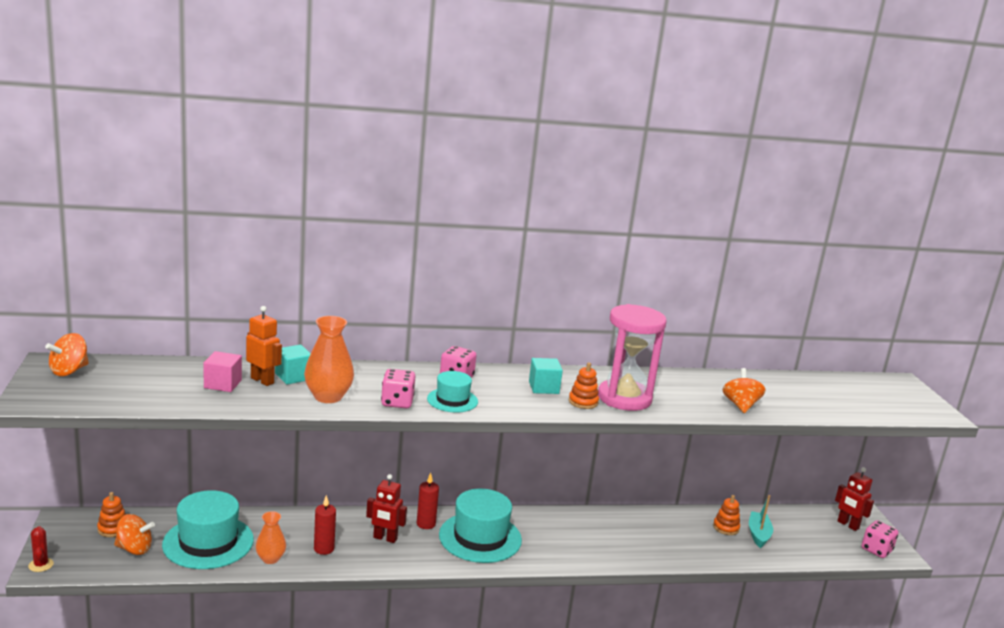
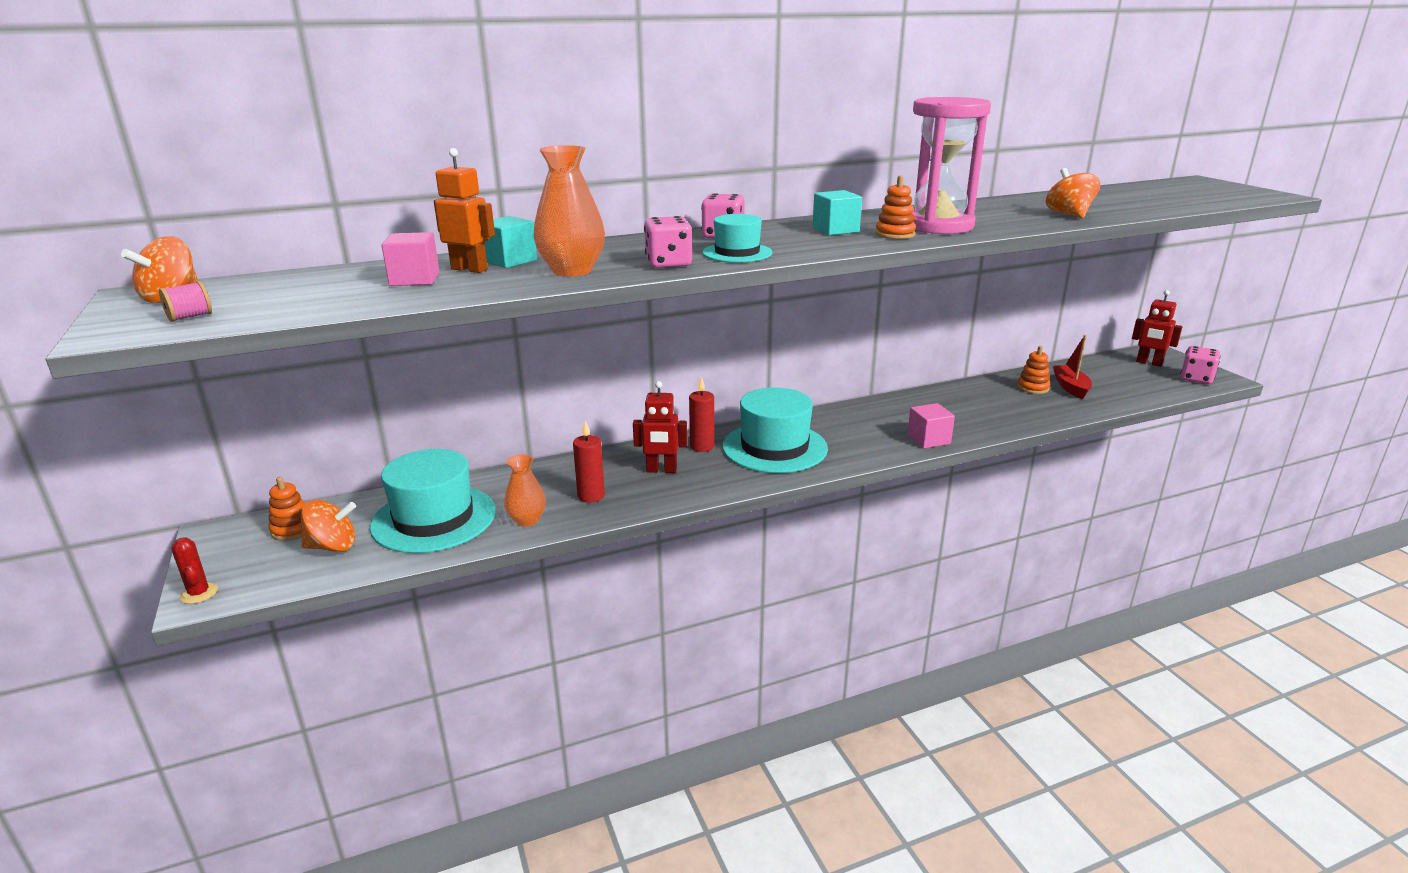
camera: 10 degrees left, 5 degrees up
(75, 394) = (190, 317): none -> pink spool
(604, 558) = (928, 439): none -> pink cube
(758, 534) = (1070, 387): turquoise boat -> red boat

